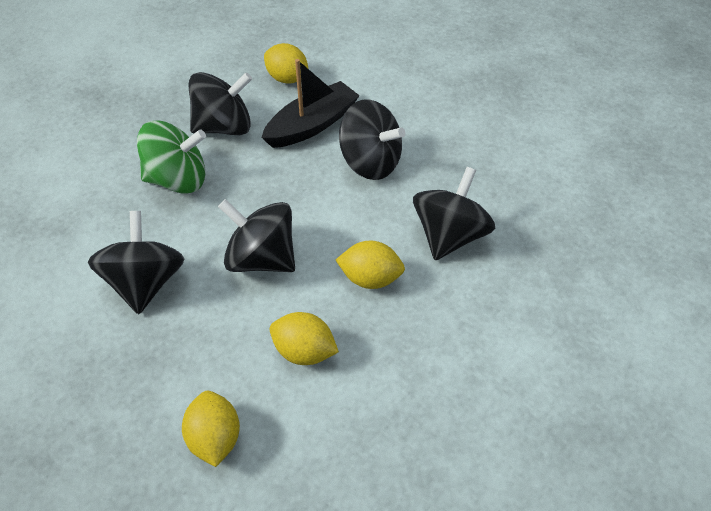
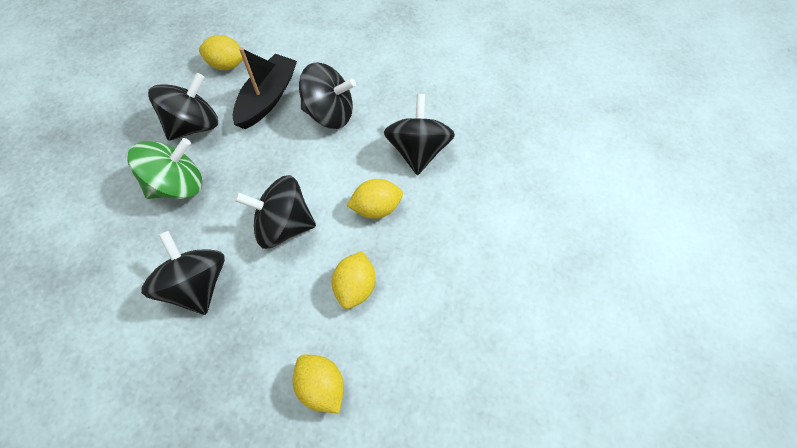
camera: 25 degrees left, 10 degrees up
(304, 351) = (355, 287): yellow lemon -> yellow lemon turned 75 degrees counterclockwise

